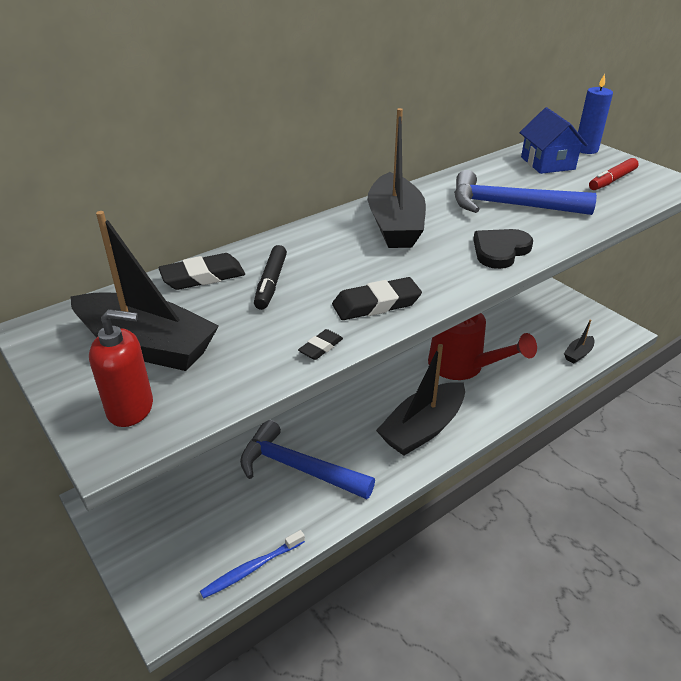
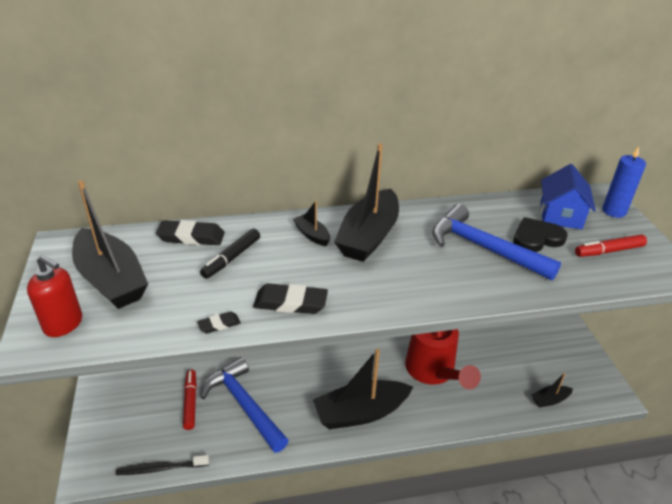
camera: 25 degrees right, 0 degrees up
(235, 489) = (190, 402): none -> red marker
(251, 568) = (161, 468): blue toothbrush -> black toothbrush
(336, 238) = (312, 235): none -> black boat
(500, 251) = (434, 289): black heart -> black heart (536, 238)

